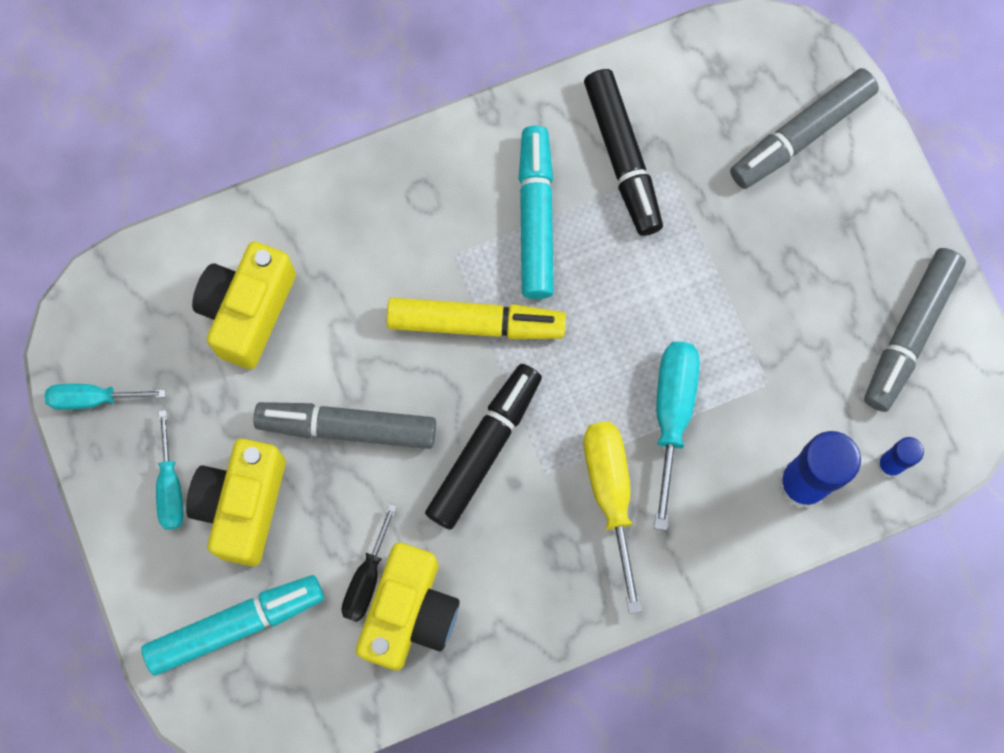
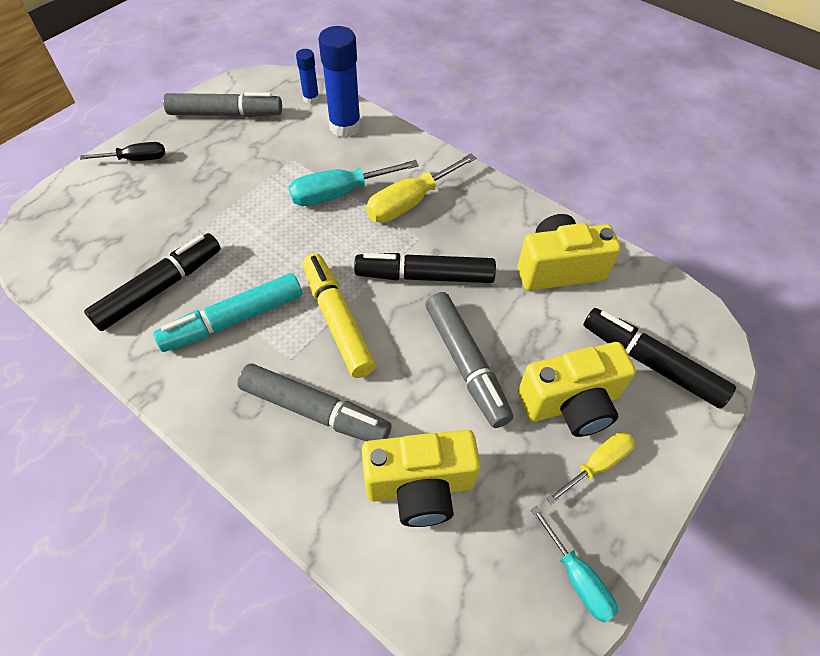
camera: 120 degrees left, 20 degrees down
(170, 486) = (597, 465): turquoise screwdriver -> yellow screwdriver
(236, 625) = (651, 363): turquoise marker -> black marker
(367, 578) = (557, 301): black screwdriver -> black screwdriver (136, 159)
(801, 135) = (104, 201): grey marker -> grey marker (315, 411)

